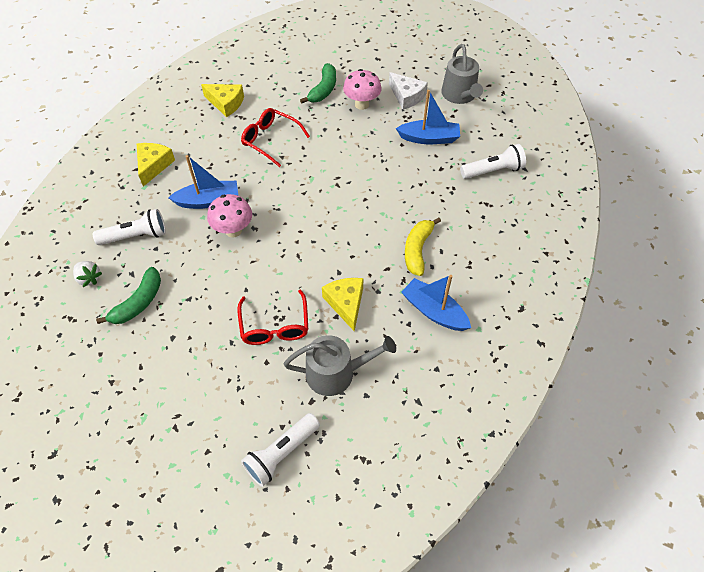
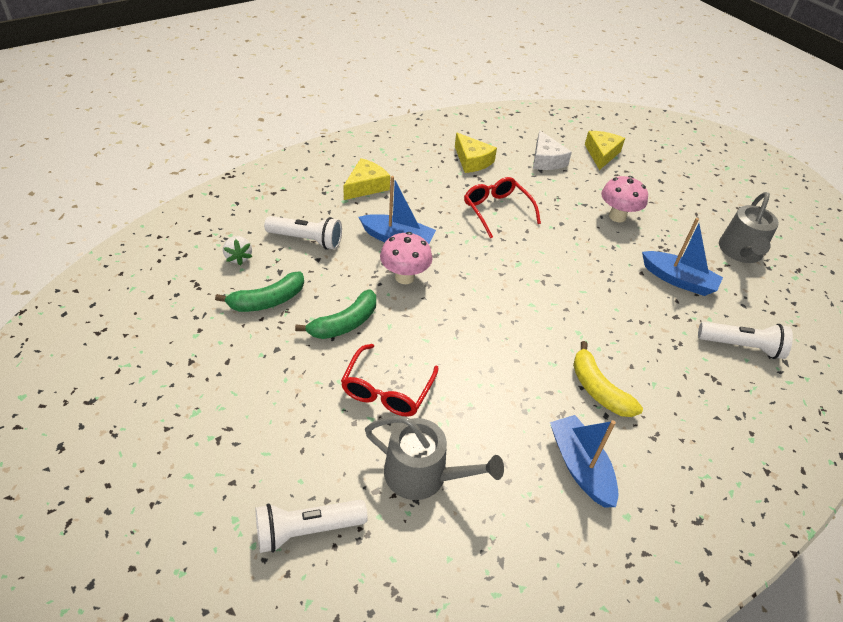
camera: 25 degrees right, 10 degrees down
(323, 90) = (582, 187): green banana -> green banana (344, 323)
(346, 303) = (479, 406): yellow cheese -> yellow cheese (601, 154)
(406, 96) = (674, 228): white cheese -> white cheese (546, 160)
(417, 250) = (598, 389): yellow banana -> yellow banana turned 75 degrees counterclockwise

